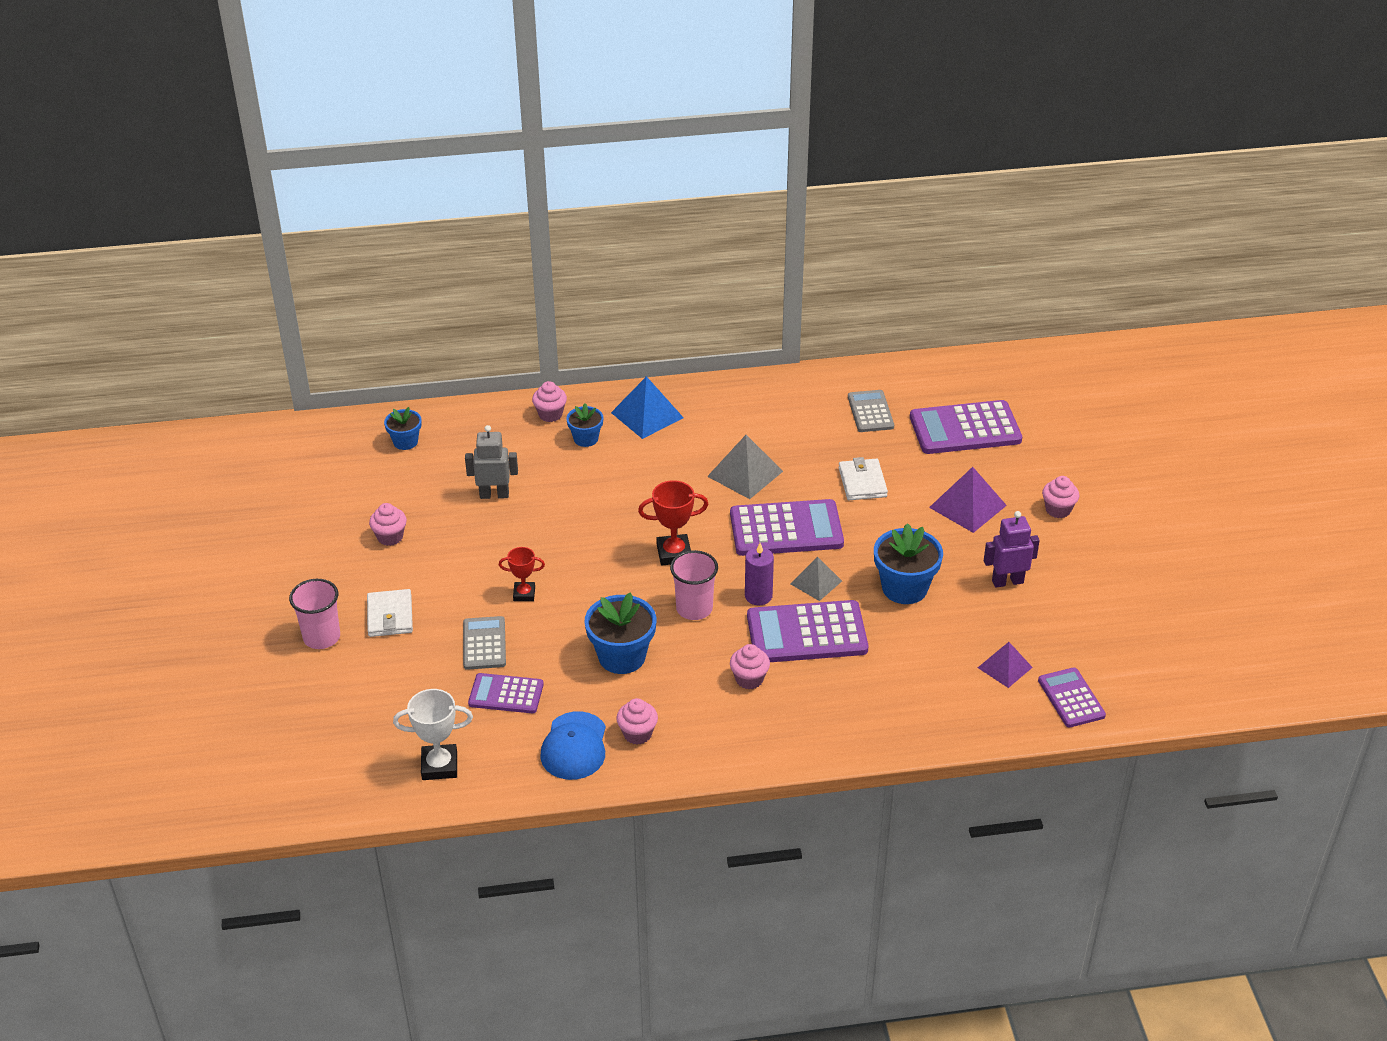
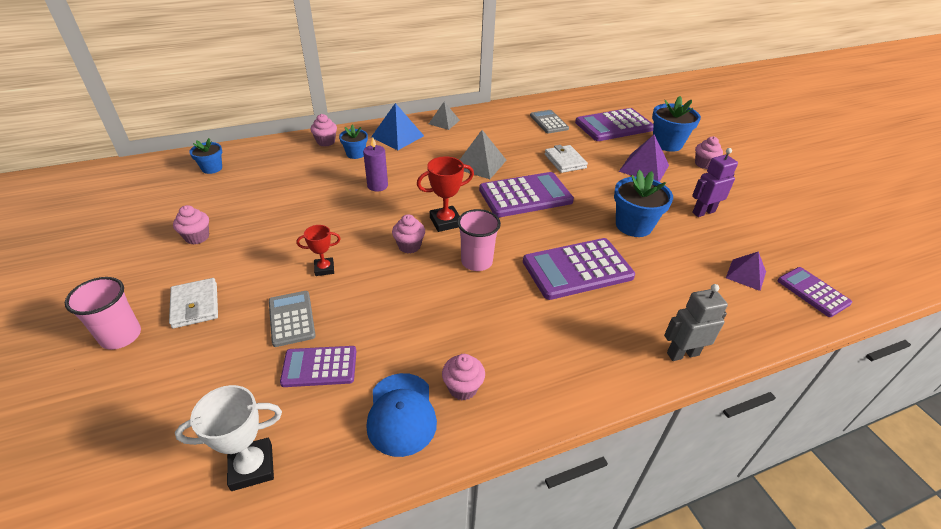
camera: 15 degrees left, 0 degrees up
(494, 495) = (288, 196): grey robot -> grey robot (682, 353)
(622, 656) = (426, 312): blue flower pot -> blue flower pot (667, 144)
(749, 679) = (547, 316): pink cupcake -> pink cupcake (409, 246)
(758, 596) = (525, 245): purple candle -> purple candle (377, 186)
(816, 582) = (565, 229): grey pyramid -> grey pyramid (444, 122)

